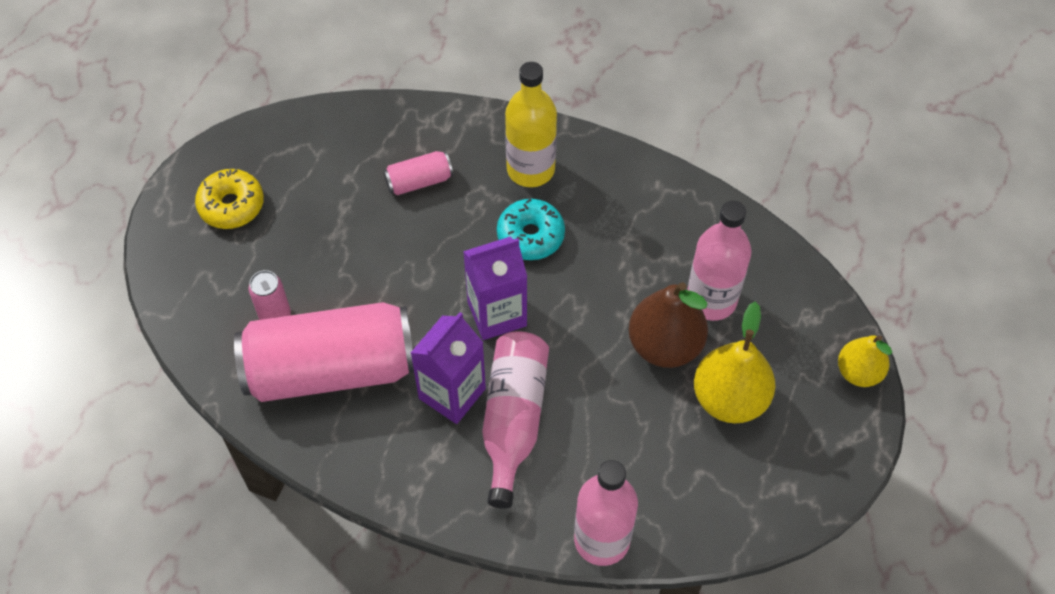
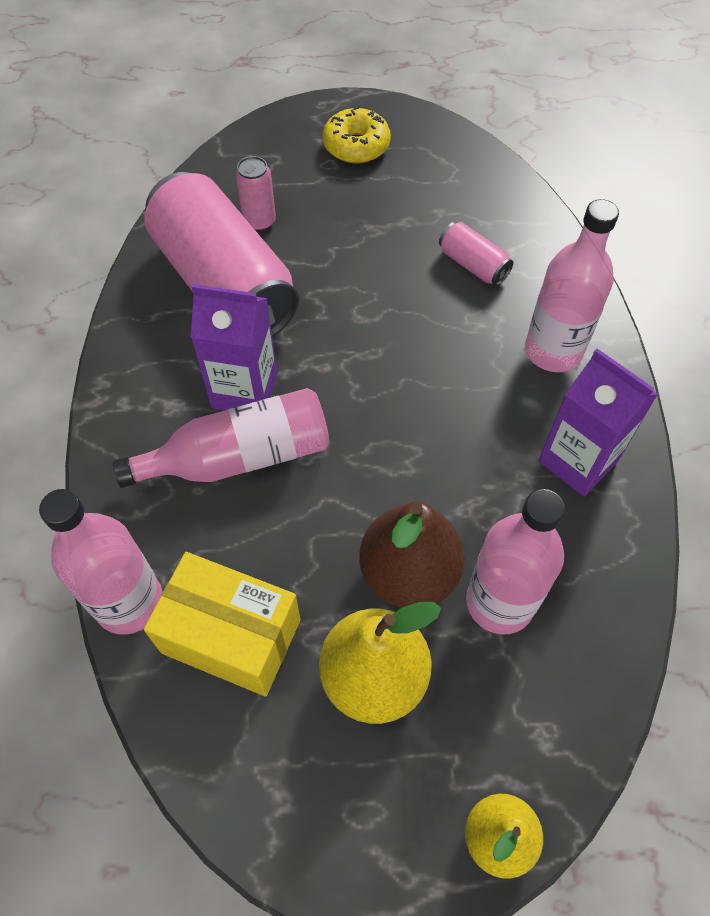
camera: 65 degrees right, 0 degrees up
(497, 314) = (358, 392): purple carton -> purple carton (578, 461)
(530, 169) = (553, 351): yellow bottle -> pink bottle
(530, 235) = (470, 384): turquoise donut -> none
(660, 478) = (231, 636): none -> yellow box

